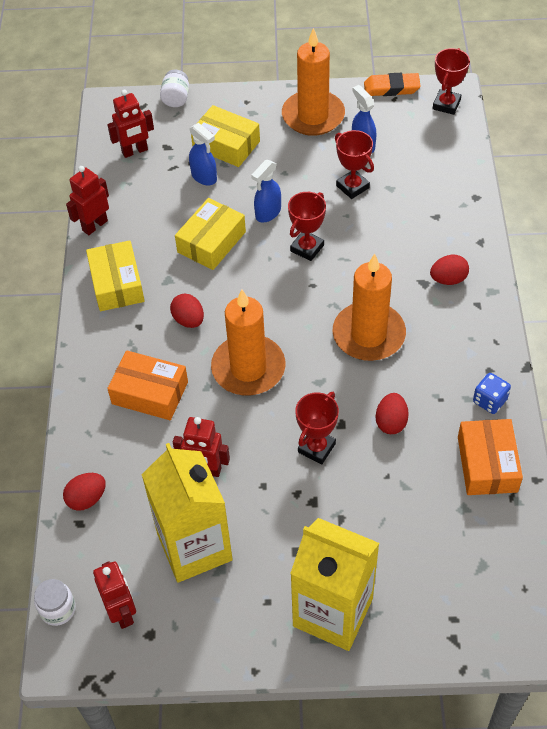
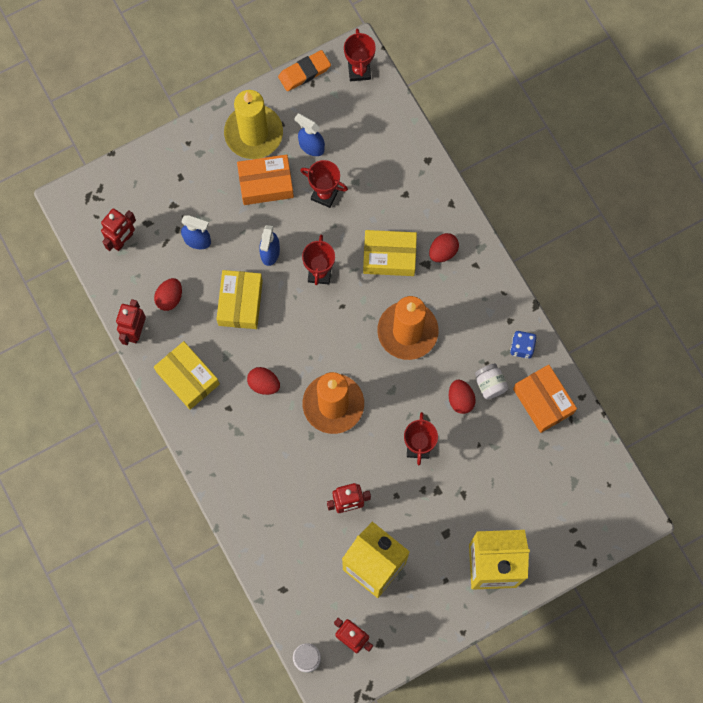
camera: 30 degrees left, 20 degrees up
(87, 499) = (277, 568): red egg -> red egg (170, 298)
(150, 393) = (271, 461): orange box -> orange box (266, 184)
(176, 98) = (124, 167): white jar -> white jar (490, 384)
(226, 145) = (197, 198): yellow box -> yellow box (389, 256)
(313, 116) = (253, 133): orange candle -> yellow candle

